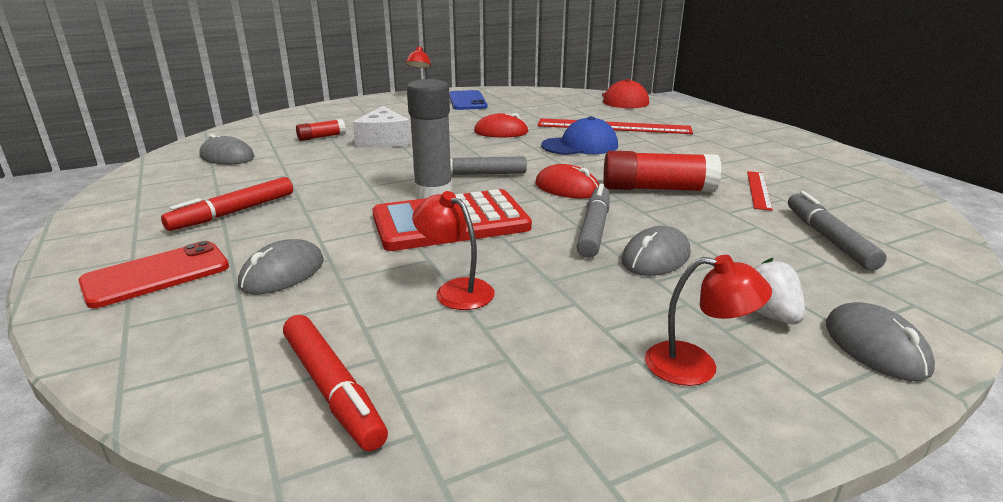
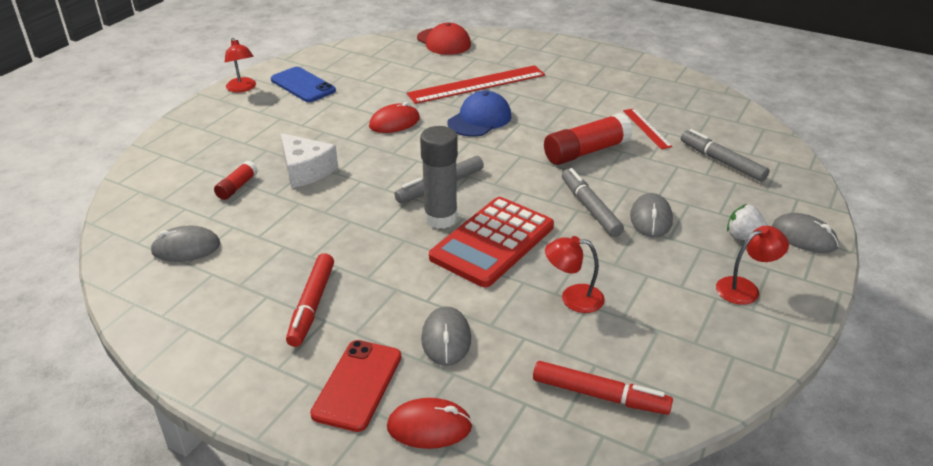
camera: 35 degrees left, 10 degrees up
(567, 188) = (527, 174): red mouse -> red mouse (429, 427)

